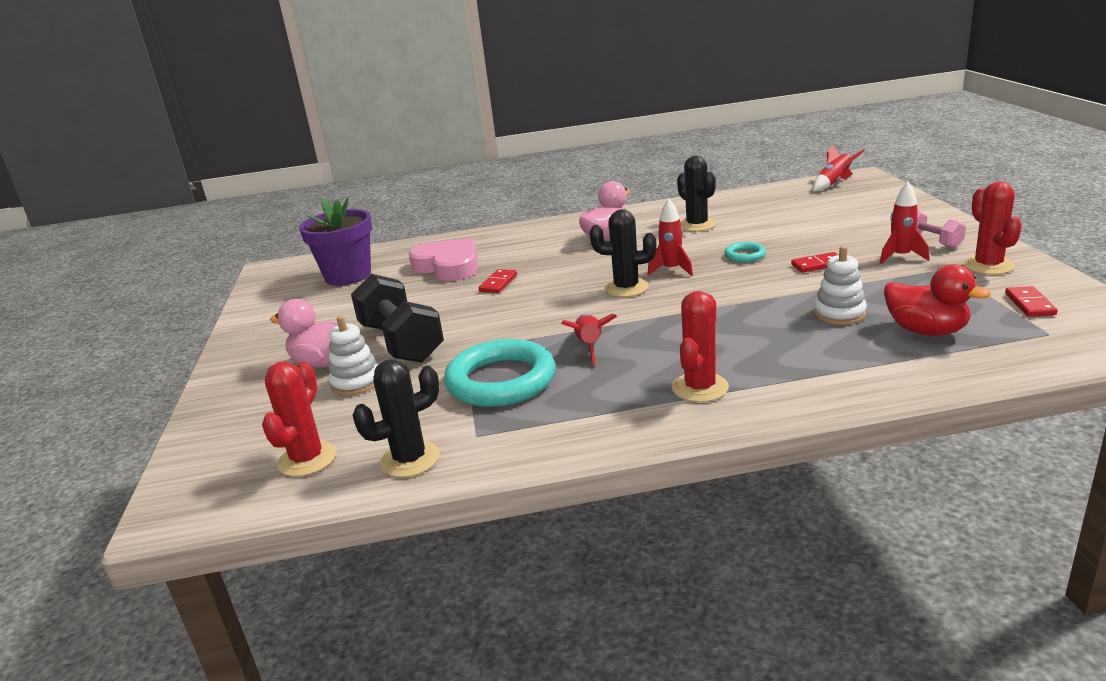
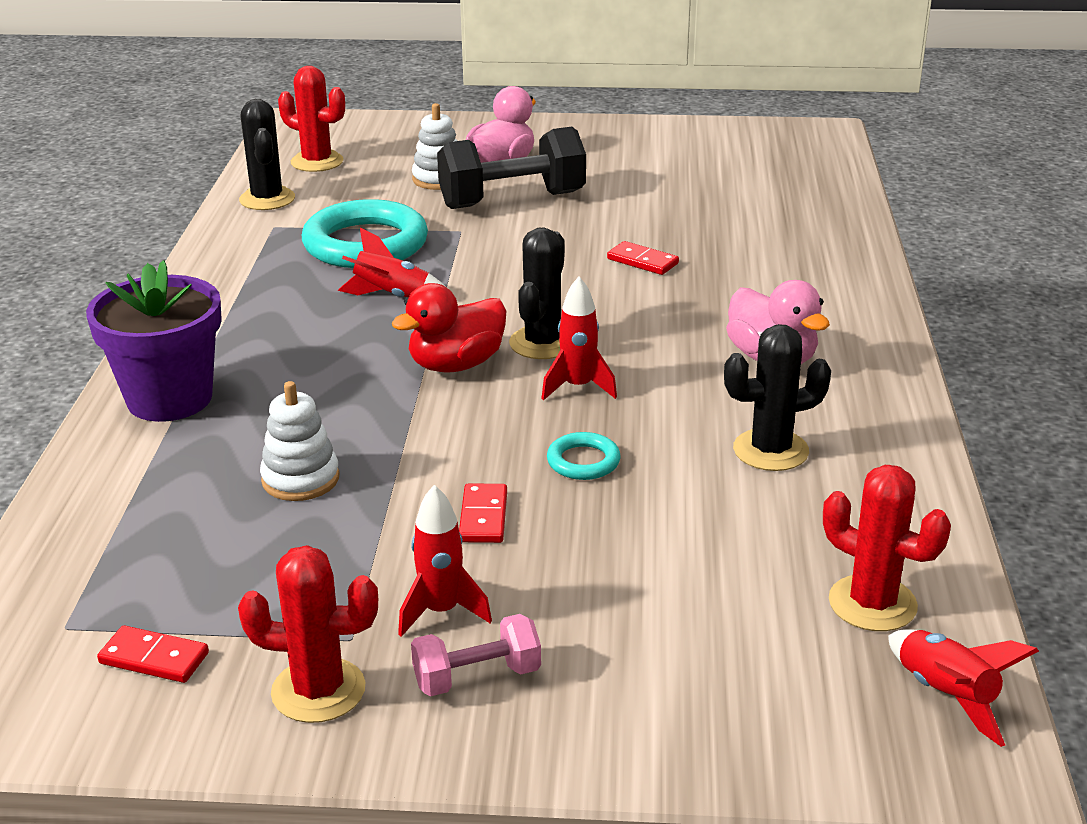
camera: 100 degrees right, 5 degrees up
(348, 276) = (755, 174): purple flower pot -> purple flower pot (169, 399)
(448, 266) = (739, 234): pink heart -> none
(700, 388) = (230, 342): red cactus -> red cactus (872, 604)
(926, 331) = (184, 529): red duck -> red duck (456, 365)

